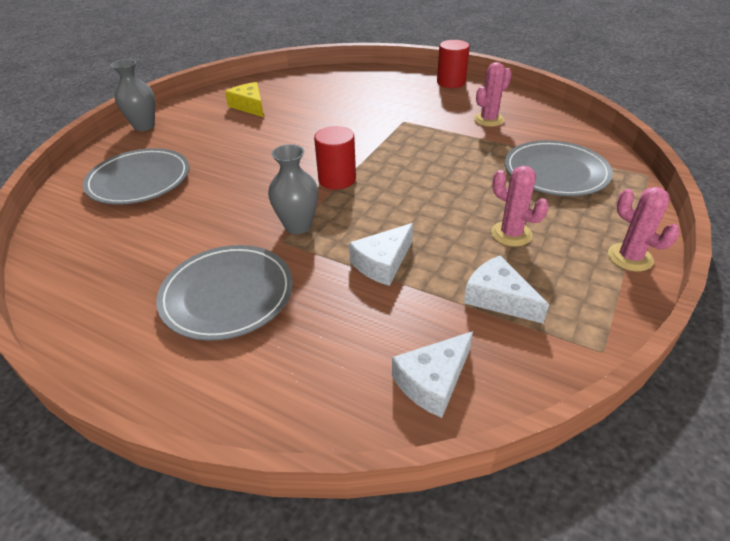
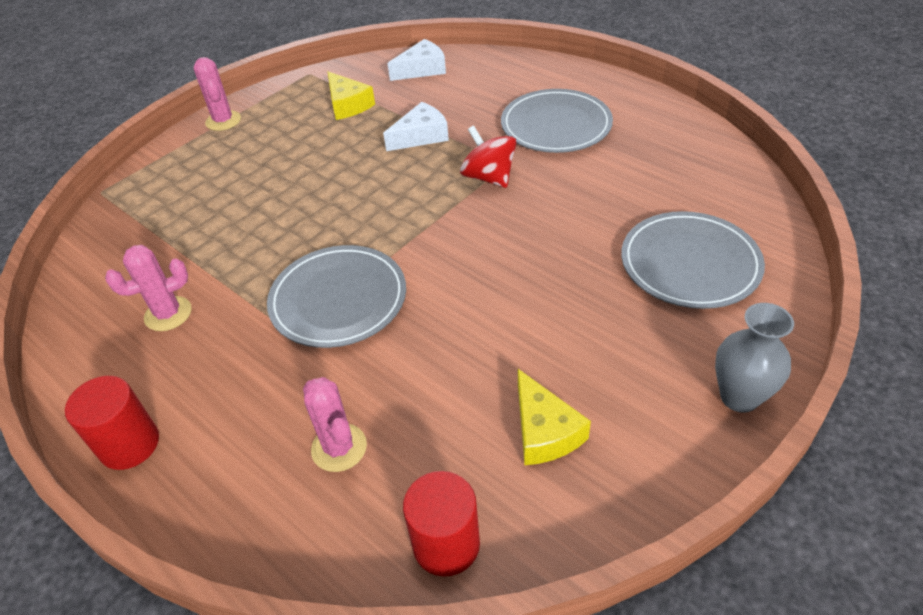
camera: 165 degrees left, 5 degrees up
(298, 226) = (489, 177): grey vase -> red spinning top
(337, 179) = (431, 230): red cylinder -> red cylinder (446, 544)
(498, 298) = (348, 105): white cheese -> yellow cheese
(511, 234) = (295, 148): pink cactus -> pink cactus (339, 448)
(556, 172) = (184, 208): grey plate -> grey plate (338, 299)

